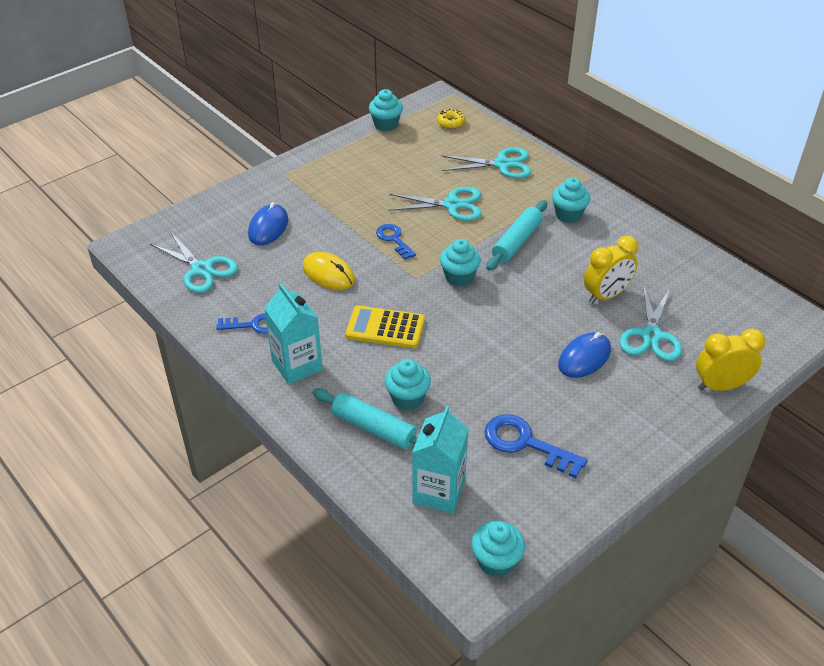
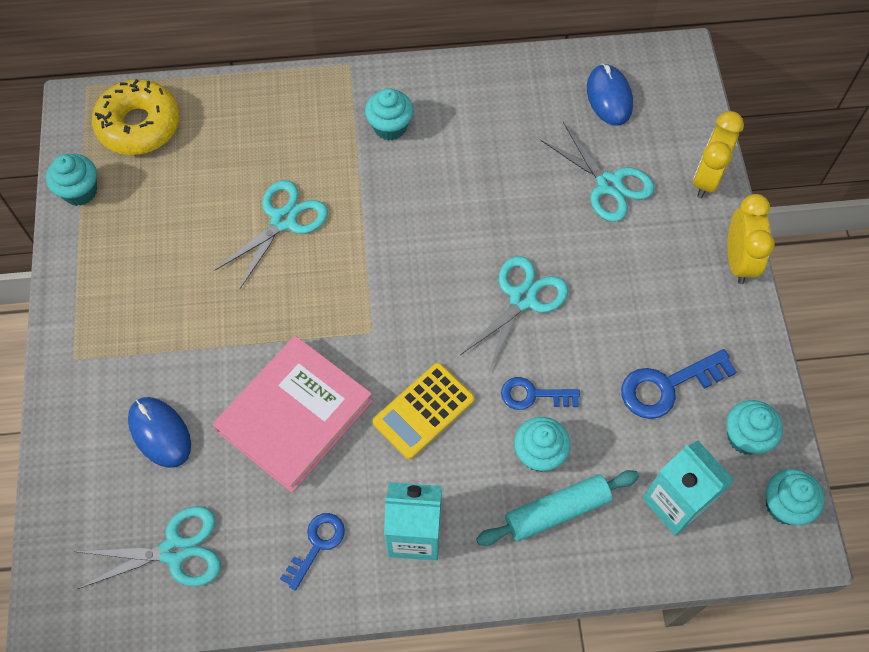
camera: 55 degrees left, 20 degrees up
(328, 273) = (294, 415): yellow mouse -> pink book
(394, 239) = (292, 314): blue key -> blue key (533, 395)
(451, 123) = (139, 125): yellow donut -> yellow donut, size x2.17
(459, 277) = (402, 291): turquoise cupcake -> turquoise cupcake (745, 437)
(502, 164) = (258, 128): turquoise scissors -> turquoise scissors (522, 299)
(517, 242) = (392, 201): turquoise rolling pin -> none
(584, 357) = (596, 259): blue mouse -> blue mouse (609, 97)
(606, 295) = (530, 181): yellow clock -> yellow clock (738, 261)

